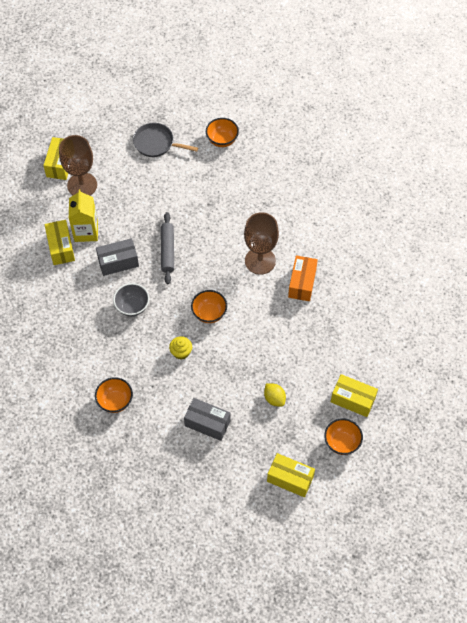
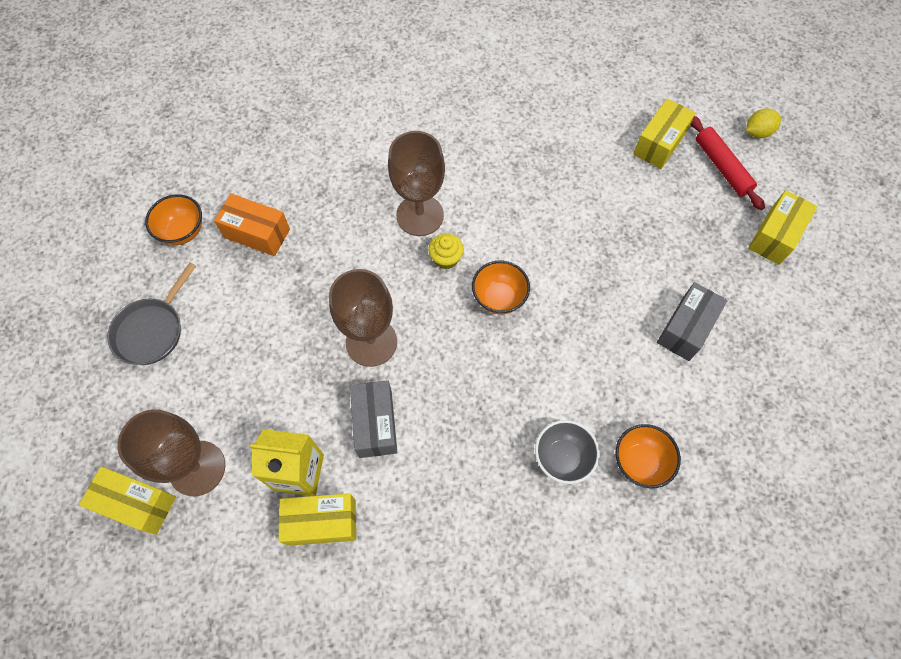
camera: 80 degrees left, 5 degrees up
(132, 307) = (467, 411): grey bowl -> grey bowl (562, 457)
(167, 251) = (371, 342): grey rolling pin -> brown goblet
(181, 352) = (561, 348): yellow cupcake -> yellow cupcake (446, 258)
(274, 398) = (651, 234): yellow lemon -> yellow lemon (757, 132)
(302, 283) = (469, 169): orange box -> orange box (257, 233)
(342, 442) = (722, 167): orange bowl -> red rolling pin

